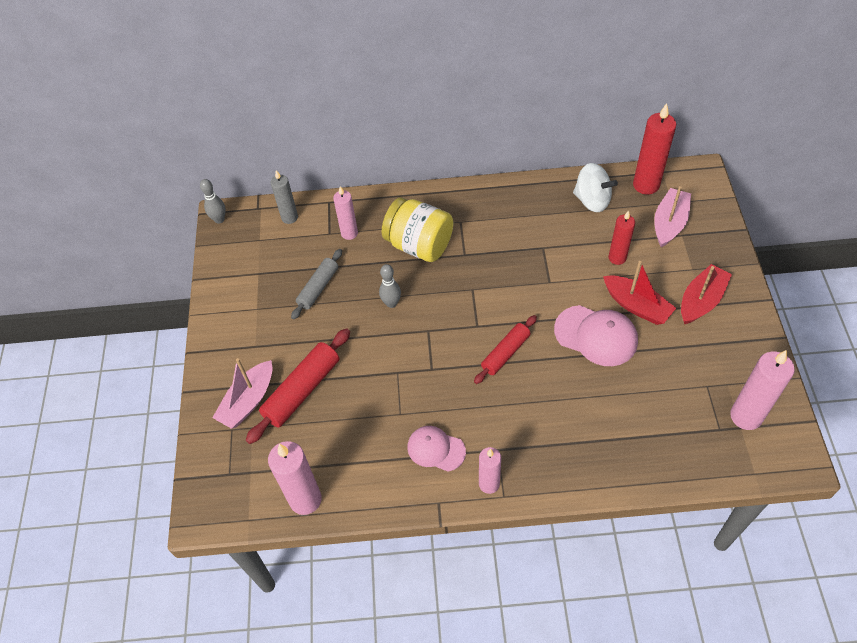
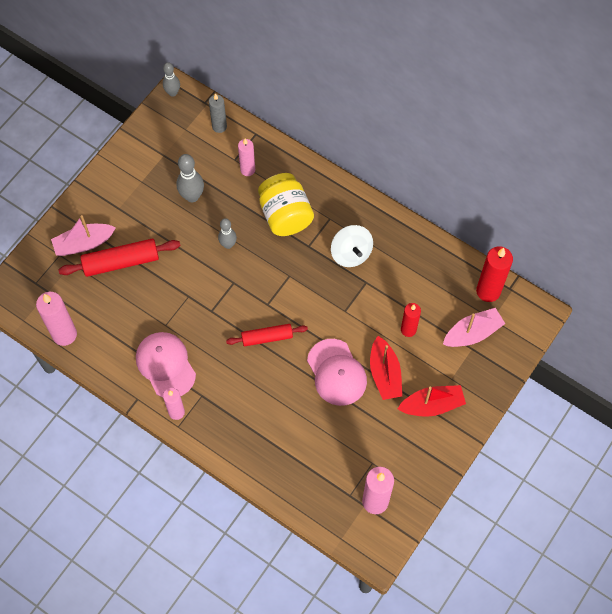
camera: 35 degrees right, 10 degrees up
(318, 288) = (192, 196): grey rolling pin -> grey bowling pin
(436, 449) = (165, 365): pink cap -> pink cap, size x1.52
(592, 200) = (437, 273): white spinning top -> white spinning top (351, 253)

